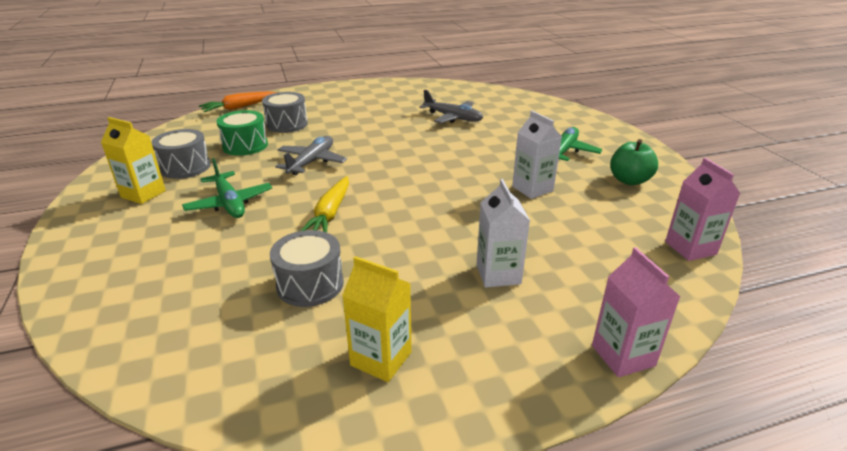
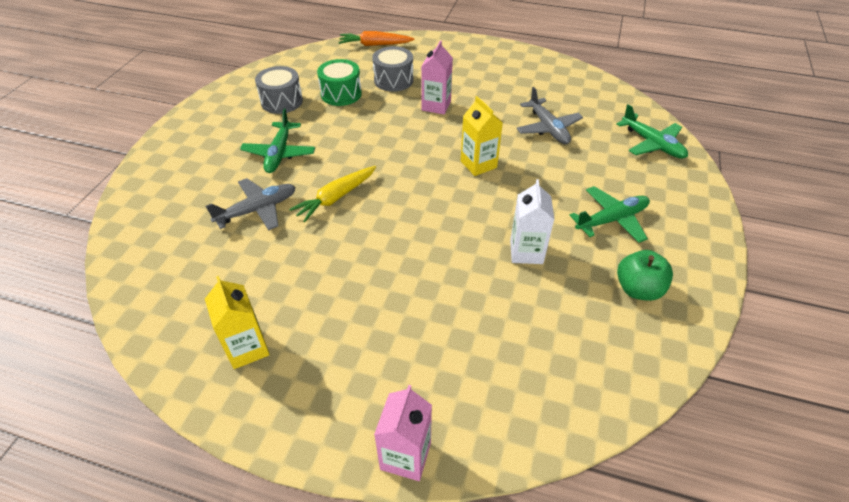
camera: 35 degrees right, 15 degrees up
(143, 194) = (235, 118): yellow carton -> yellow carton (478, 164)
(310, 284) = (263, 259): grey drum -> none
(312, 162) = (373, 134): grey plane -> grey plane (257, 210)
(498, 274) = (396, 325): white carton -> none
(533, 106) = (652, 144): none -> green plane
(690, 248) = (598, 398): pink carton -> pink carton (436, 106)

